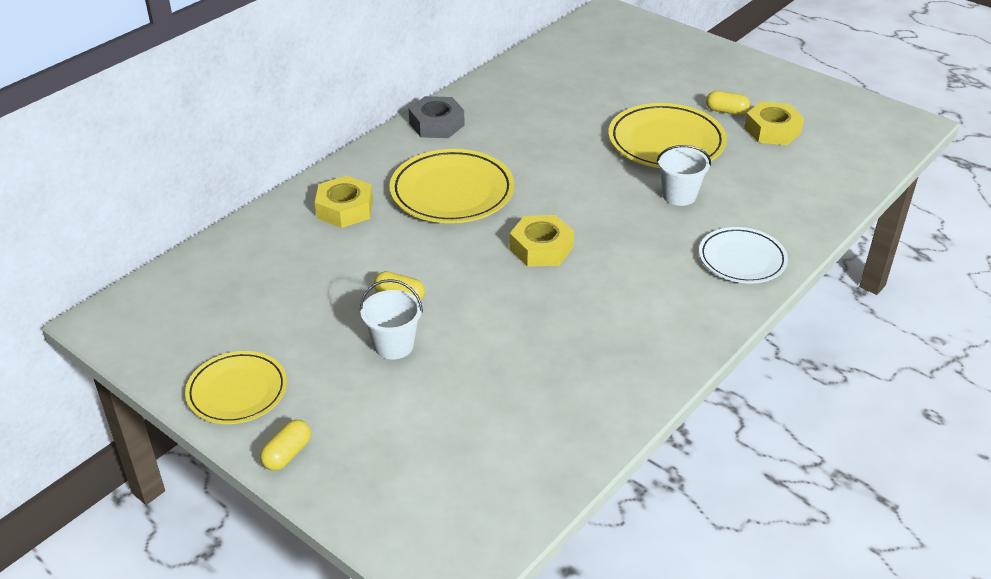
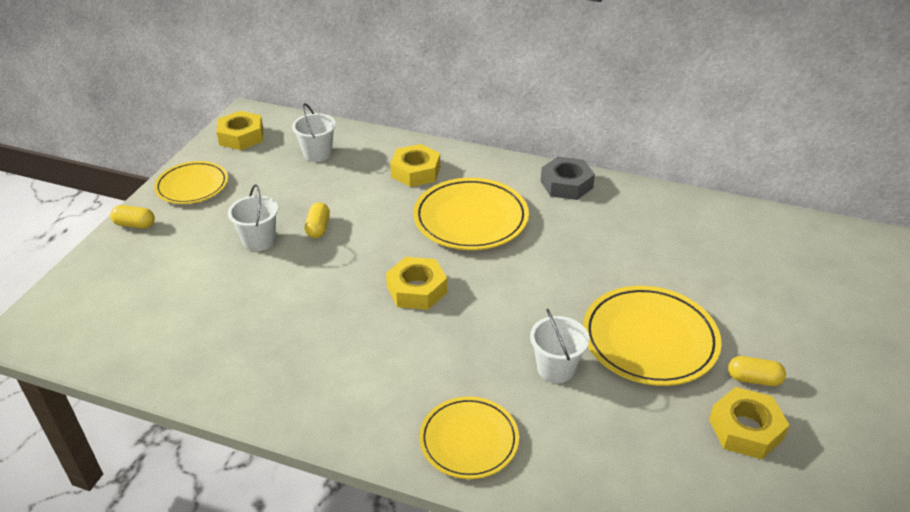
camera: 70 degrees right, 0 degrees up
(154, 333) = (241, 136): none -> yellow nut
(250, 273) = (317, 154): none -> white bucket
(726, 111) = (753, 379): yellow capsule -> yellow capsule turned 75 degrees counterclockwise
(742, 259) = (469, 440): white plate -> yellow plate

